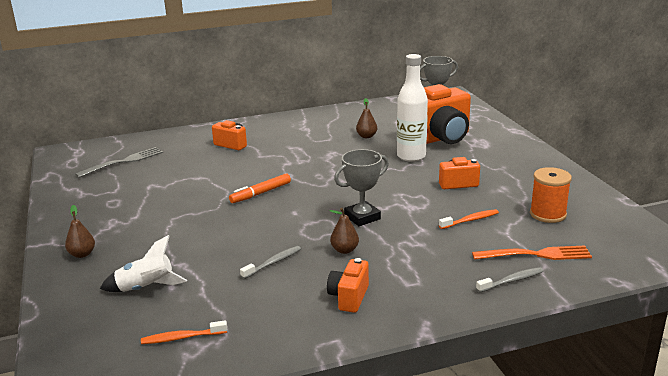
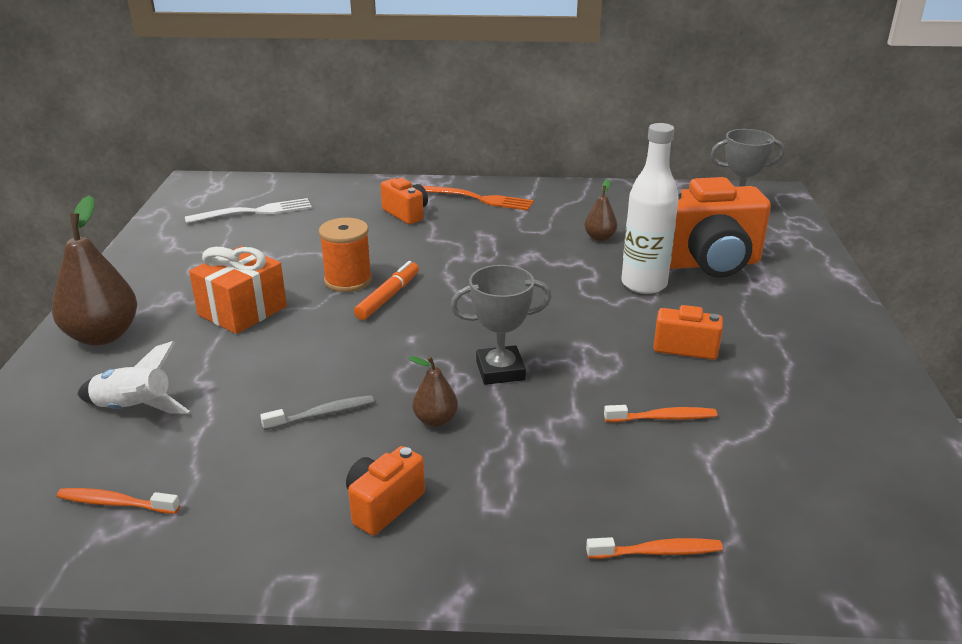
camera: 20 degrees right, 5 degrees up
(82, 254) = (103, 336): brown pear -> brown pear, size x1.97
(123, 162) = (254, 212): grey fork -> white fork
(169, 220) = (242, 311): none -> orange gift
(260, 193) = (388, 297): orange marker -> orange marker turned 135 degrees clockwise
(512, 281) = (658, 552): grey toothbrush -> orange toothbrush
(536, 254) = (732, 512): orange fork -> orange fork (479, 199)
(548, 214) = (802, 440): orange spool -> orange spool (348, 280)

